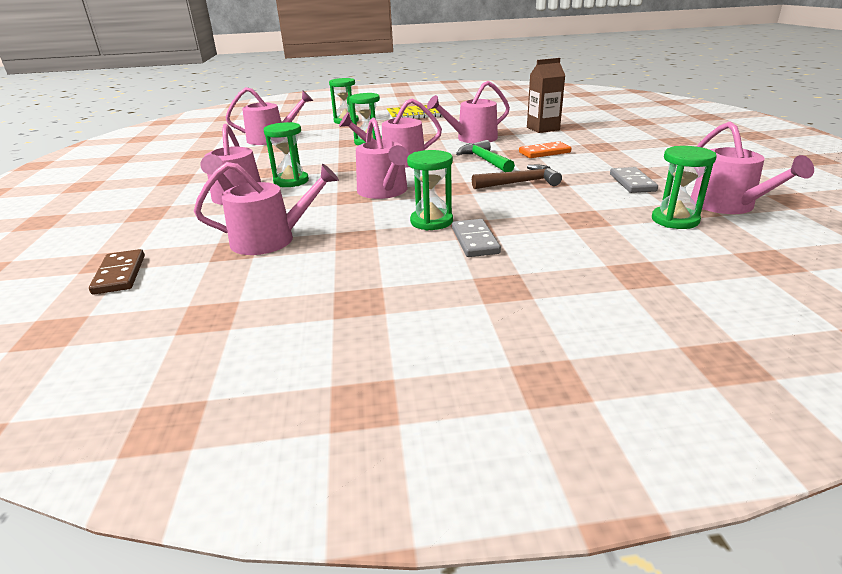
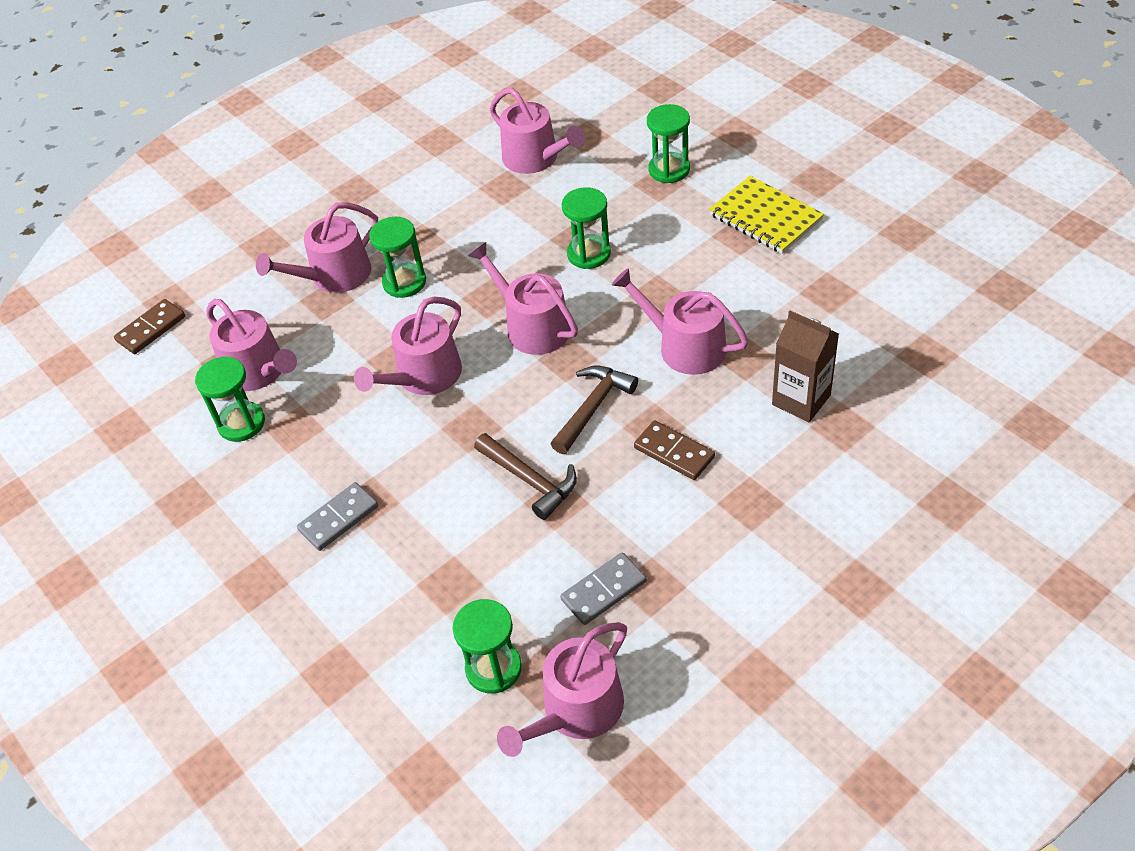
camera: 60 degrees right, 20 degrees up
(431, 221) = (366, 461): green hourglass -> green hourglass (241, 423)
(484, 160) = (593, 407): green hammer -> brown hammer
(544, 152) = (674, 452): orange domino -> brown domino

